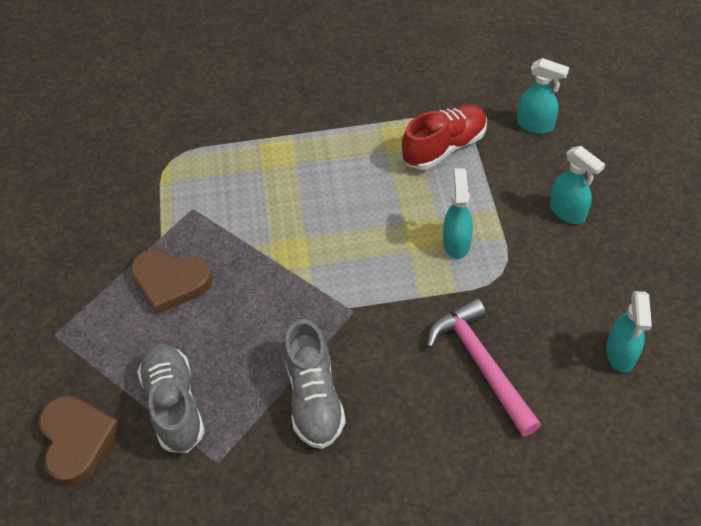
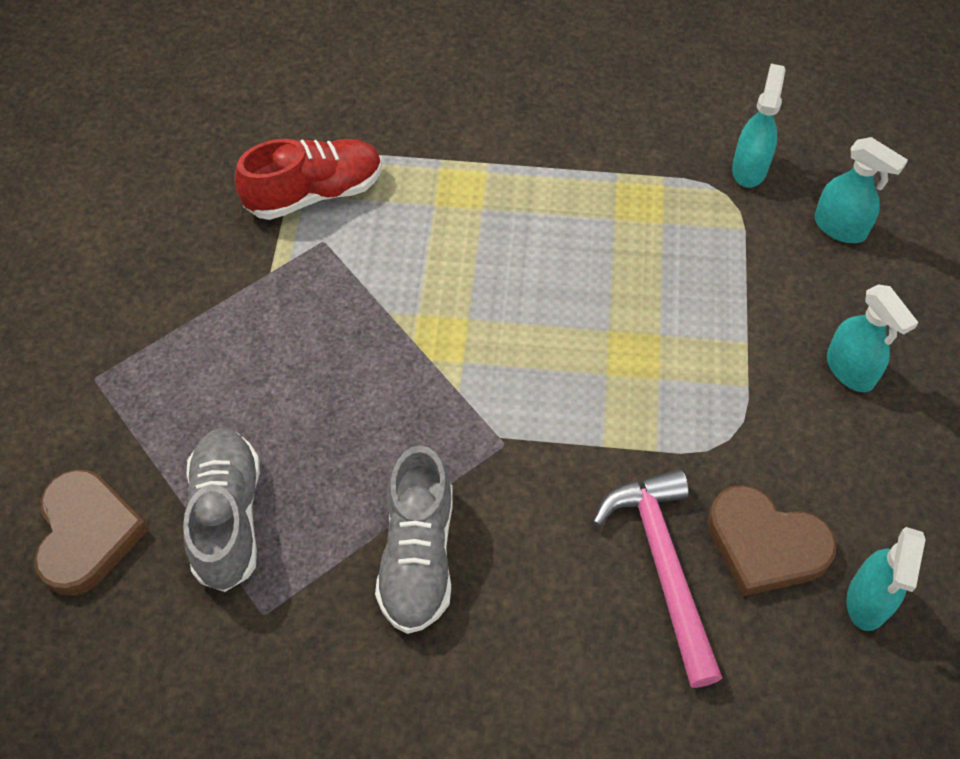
camera: 10 degrees right, 5 degrees up
(170, 282) = (267, 340): brown heart -> brown heart (765, 545)
(444, 147) = (699, 232): red shoe -> red shoe (314, 193)
(456, 243) = (677, 378): turquoise spray bottle -> turquoise spray bottle (749, 168)

